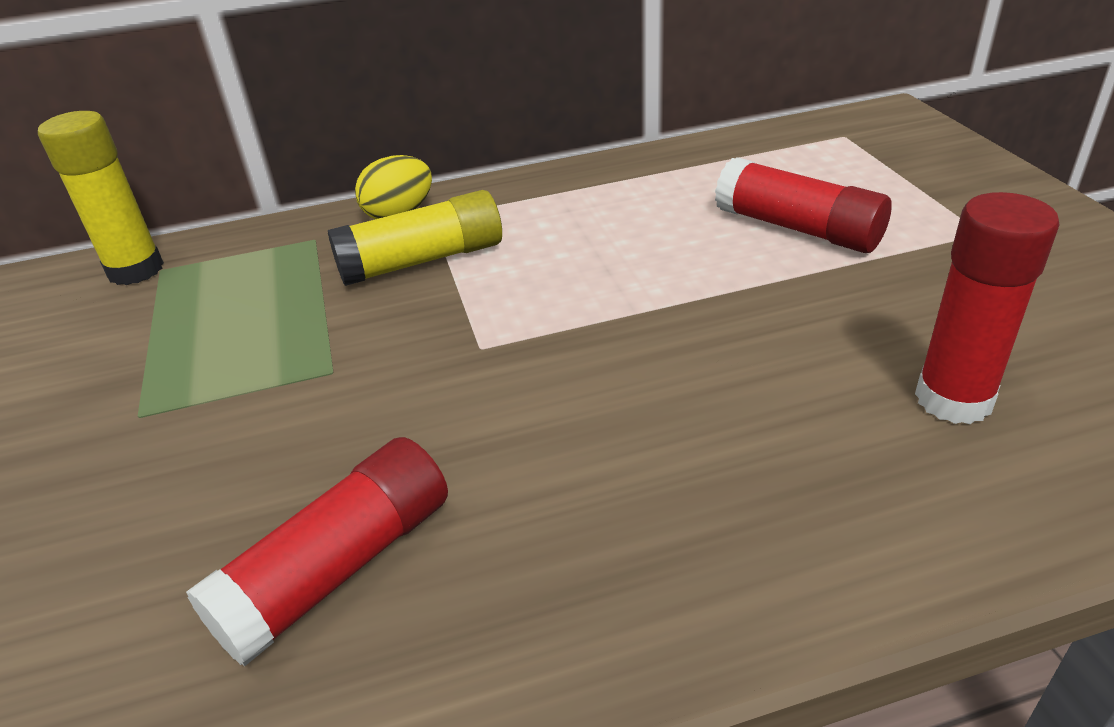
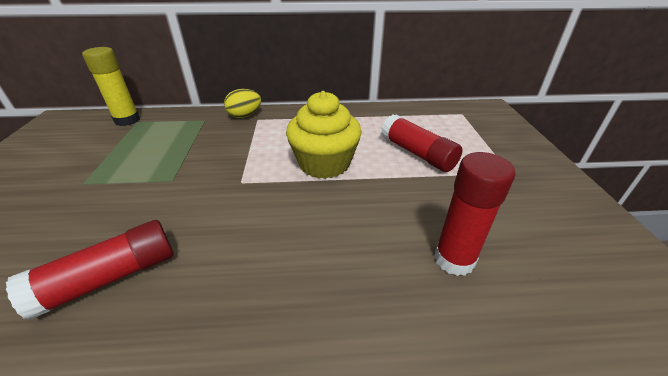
camera: 10 degrees right, 0 degrees up
(422, 261) = (241, 137): yellow glue stick -> none
(628, 281) = (324, 164): none -> yellow cupcake

